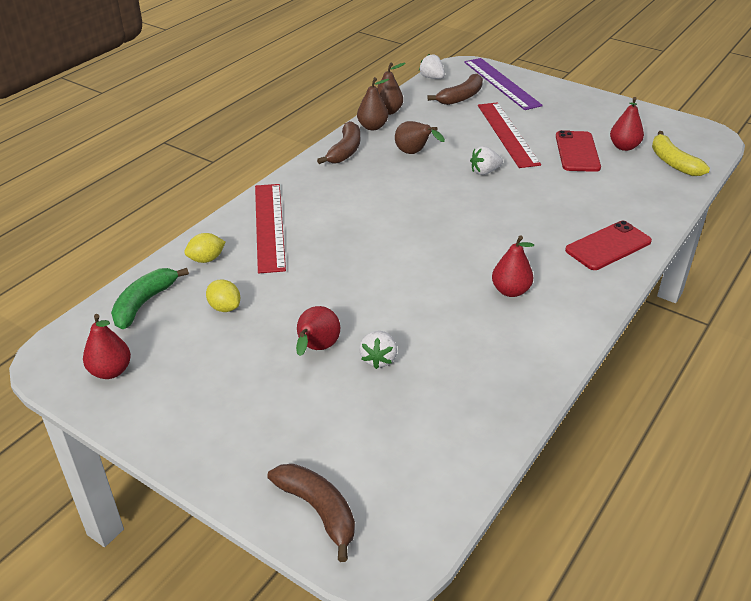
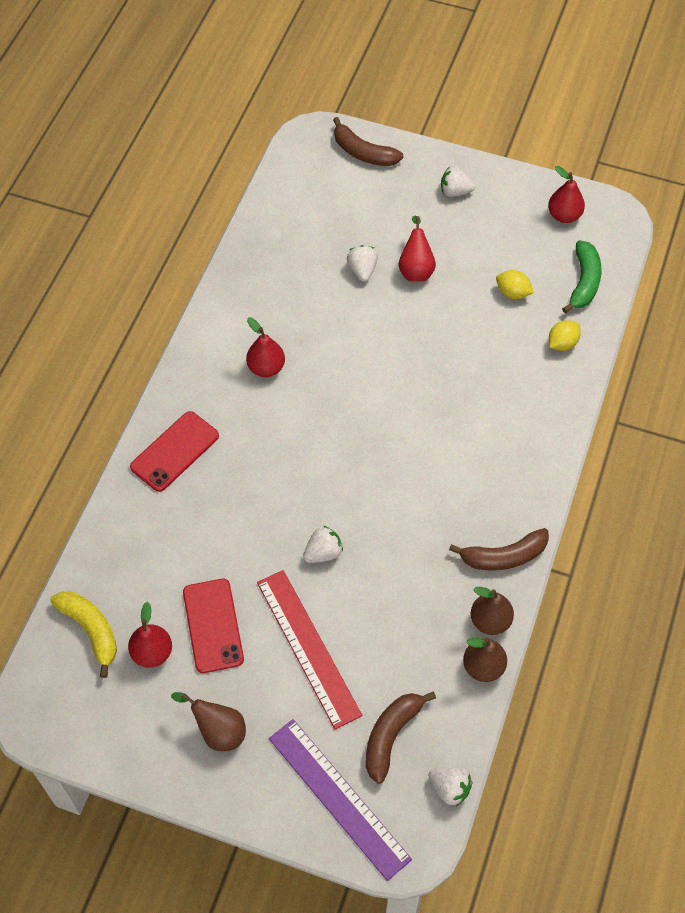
camera: 165 degrees right, 20 degrees up
(221, 427) = (455, 191): none -> white strawberry
(269, 226) = (526, 402): red ruler -> none
(345, 151) = (504, 556): brown banana -> brown banana turned 105 degrees counterclockwise
(414, 153) = (417, 571): brown pear -> brown pear (218, 731)

